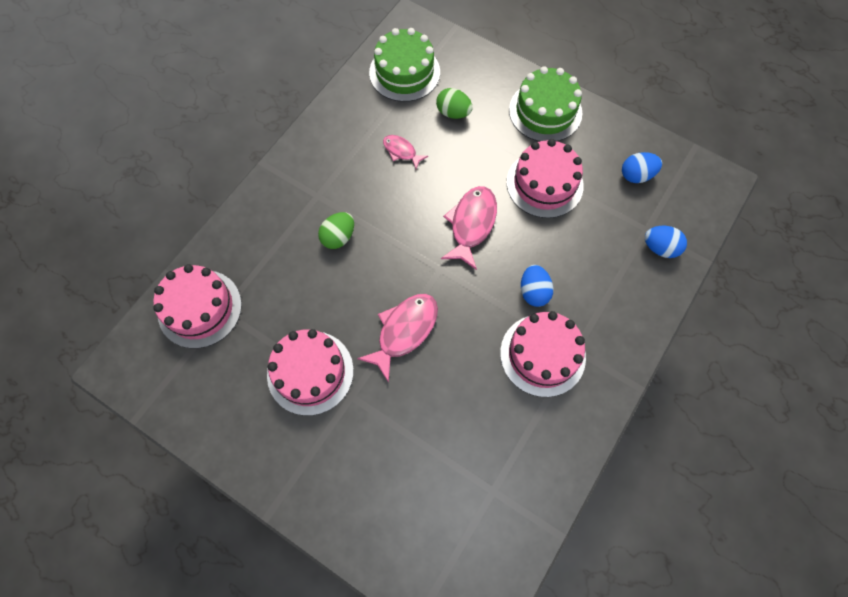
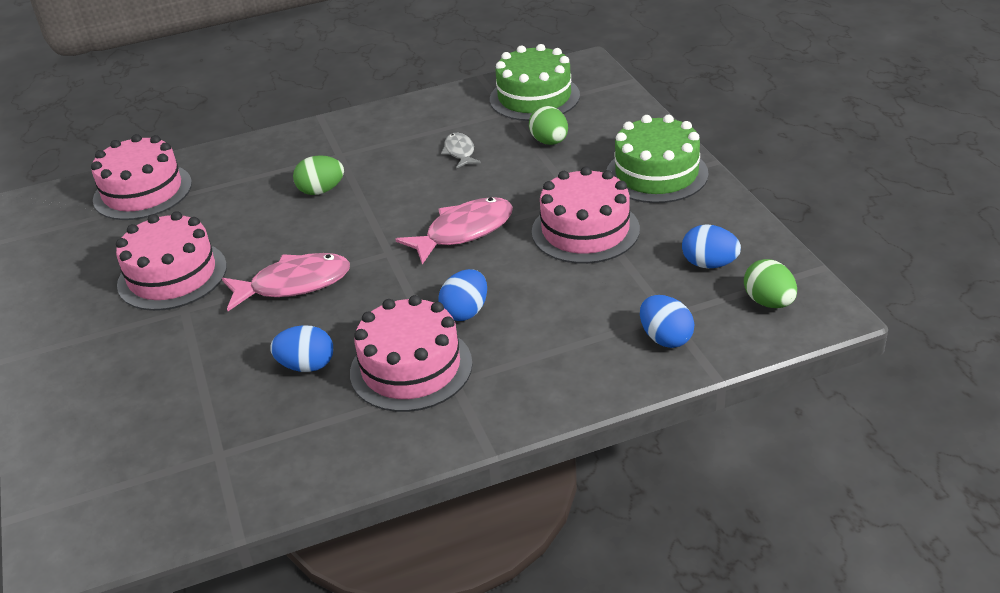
camera: 40 degrees right, 30 degrees down
(401, 151) = (460, 152): pink fish -> grey fish
(479, 392) = (307, 366): none -> blue egg
(690, 189) = (769, 302): none -> green egg

